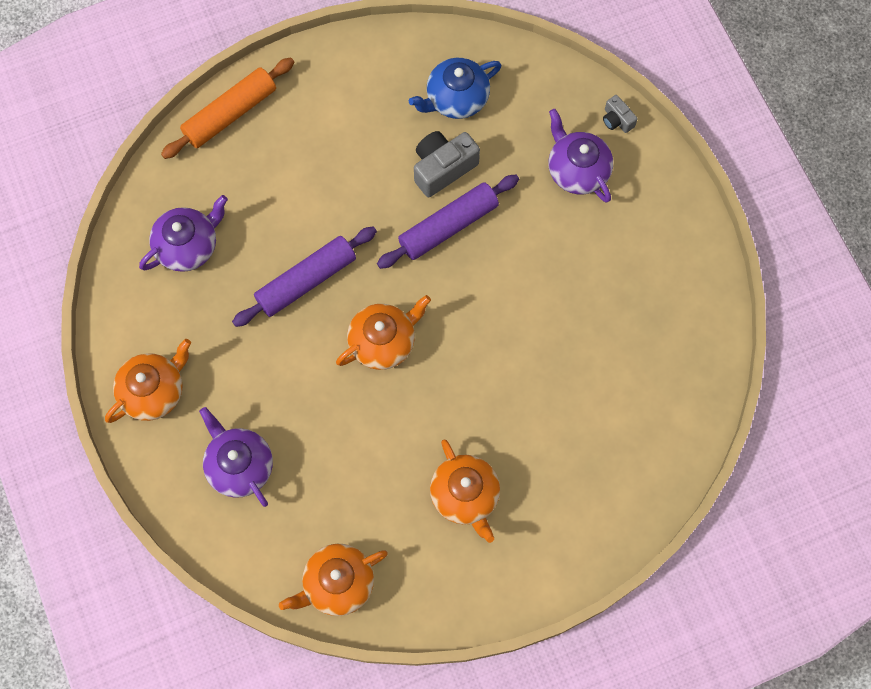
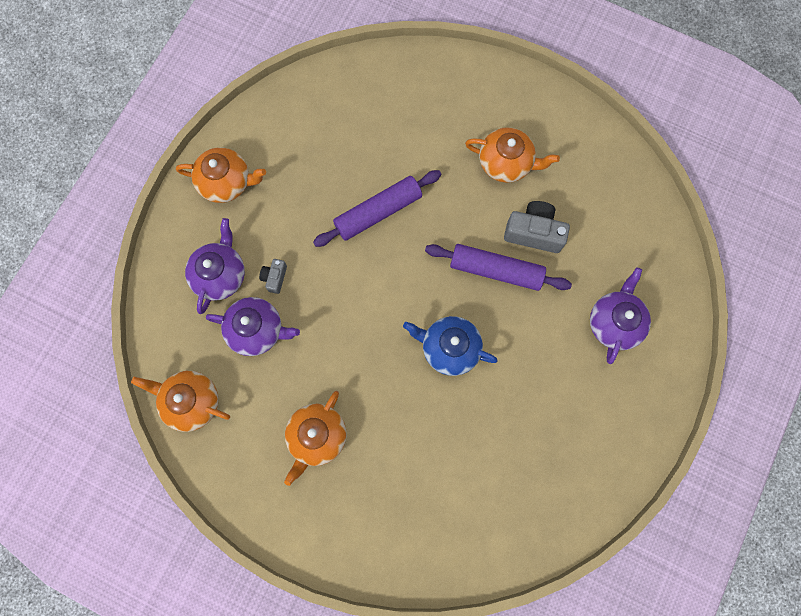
camera: 50 degrees right, 5 degrees up
(188, 246) = (339, 121): purple teapot -> purple teapot (257, 330)
(230, 114) = (450, 71): orange rolling pin -> none
(306, 281) = (378, 212): purple rolling pin -> purple rolling pin turned 45 degrees counterclockwise
(383, 341) = (378, 295): orange teapot -> orange teapot (506, 163)
(456, 99) = (591, 200): blue teapot -> blue teapot (449, 348)
(617, 120) = (677, 319): grey camera -> grey camera (275, 278)

